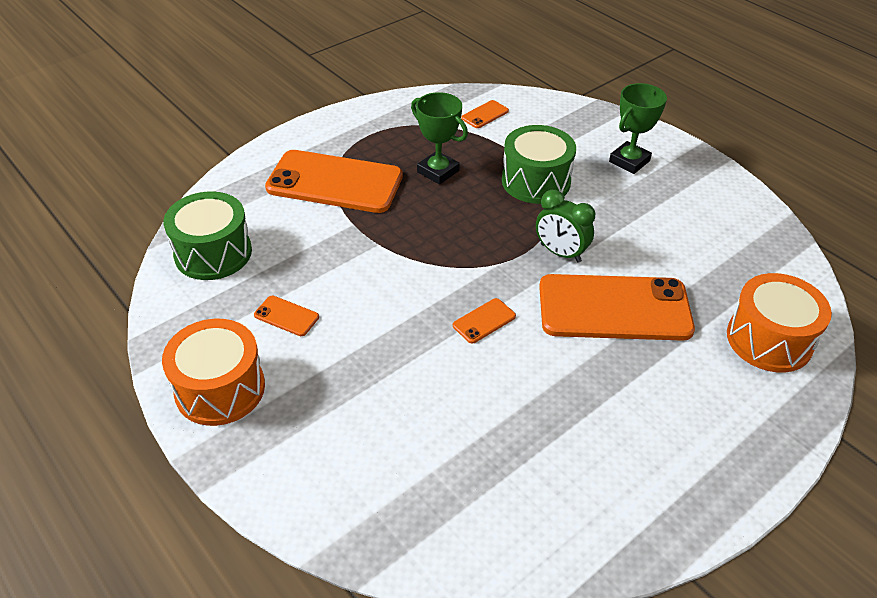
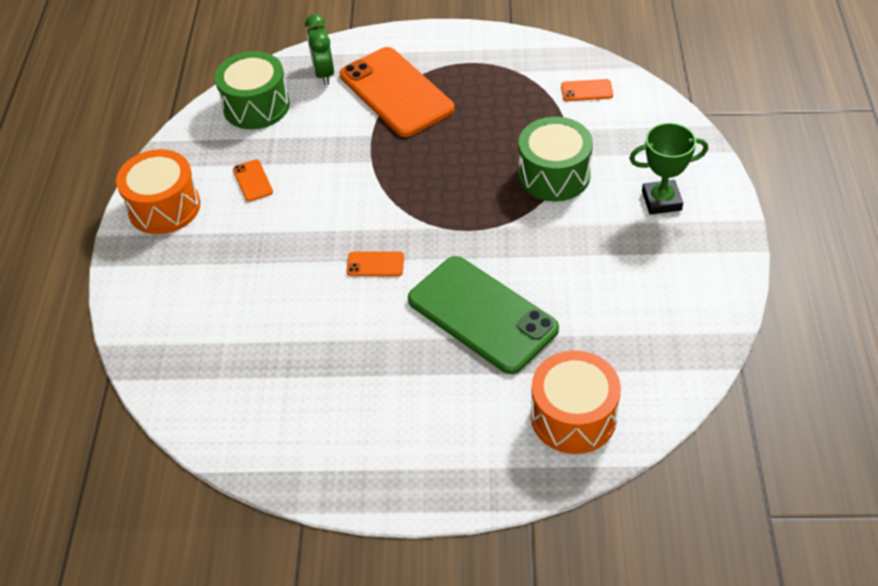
camera: 45 degrees right, 5 degrees up
(438, 171) = (484, 124): green trophy -> none
(560, 253) = (497, 246): green clock -> green clock (324, 73)
(614, 308) = (482, 314): orange phone -> green phone

